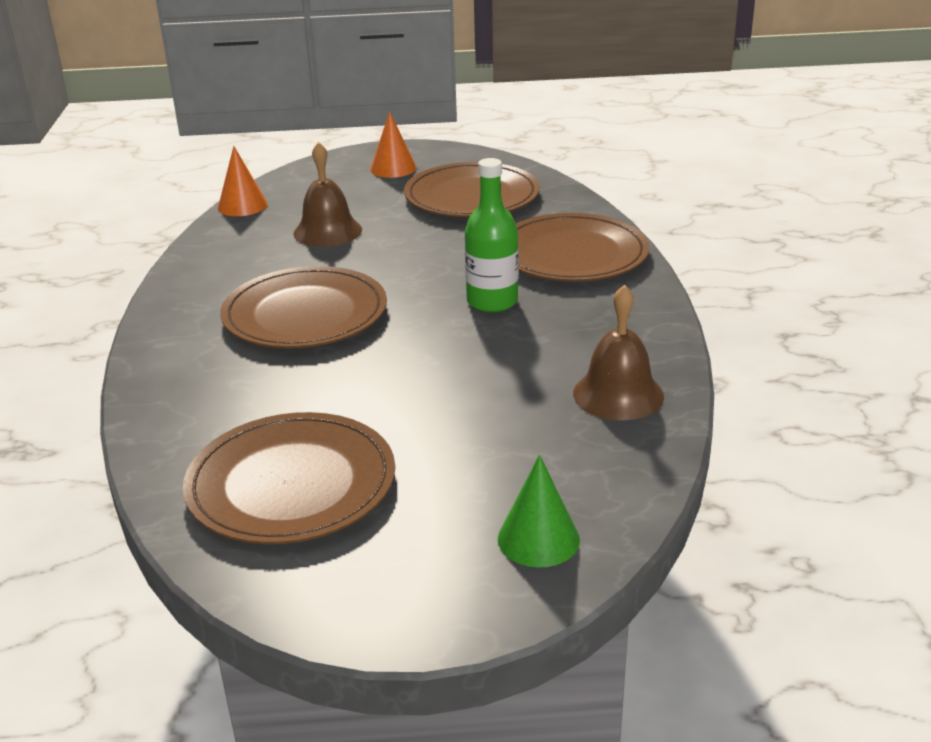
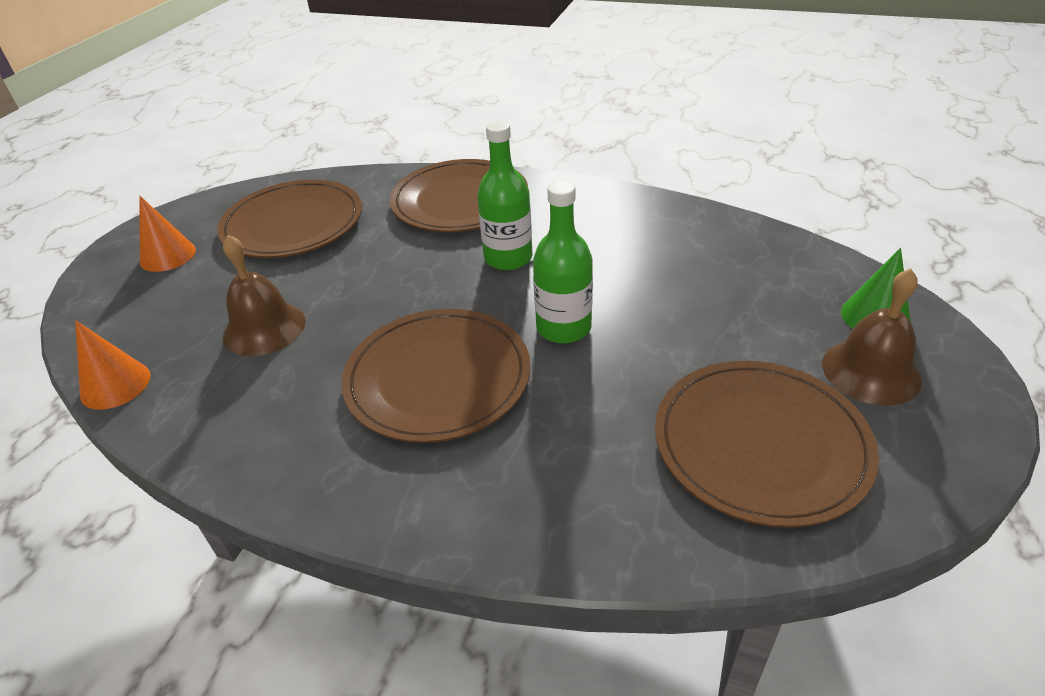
camera: 65 degrees left, 10 degrees up
(402, 353) = (563, 328): none -> green bottle
(618, 394) = (693, 234): brown bell -> brown bell (871, 371)

